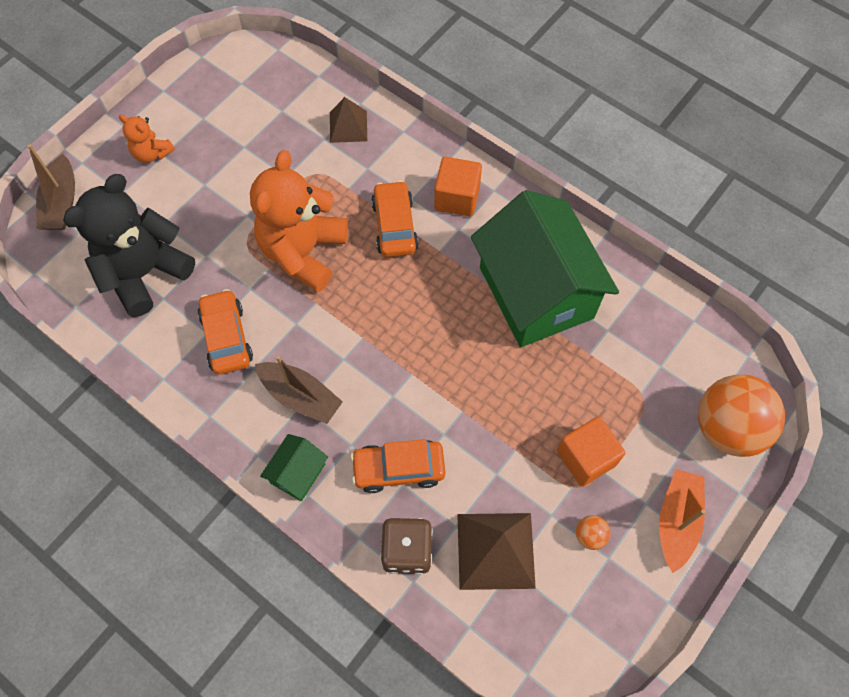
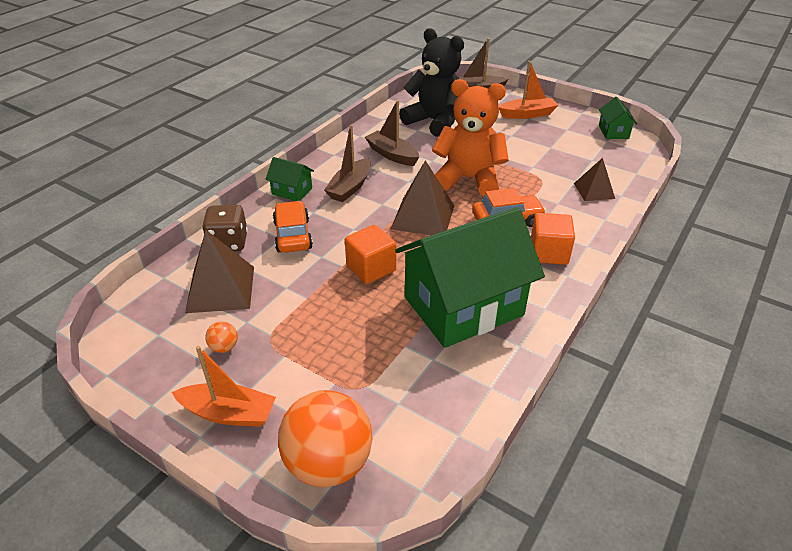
camera: 85 degrees right, 25 degrees down
(152, 153) = (527, 114): orange teddy bear -> orange boat
(221, 70) = (613, 132): none -> green house
(227, 337) = (392, 155): orange car -> brown boat
(377, 314) = (423, 217): none -> brown pyramid
(586, 458) = (298, 344): orange cube -> orange cube (371, 268)

